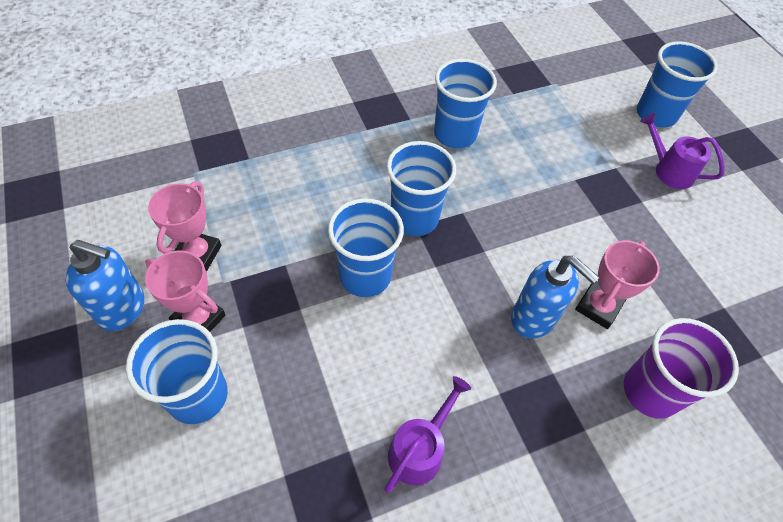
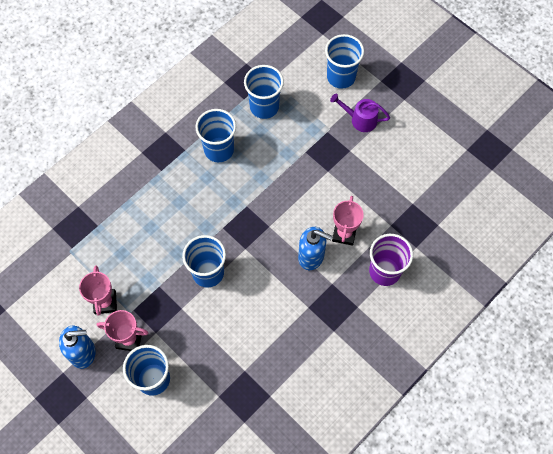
camera: 20 degrees left, 10 degrees up
(414, 218) = (219, 222): blue cup -> blue cup (264, 107)
(420, 449) = (279, 353): purple watering can -> none

